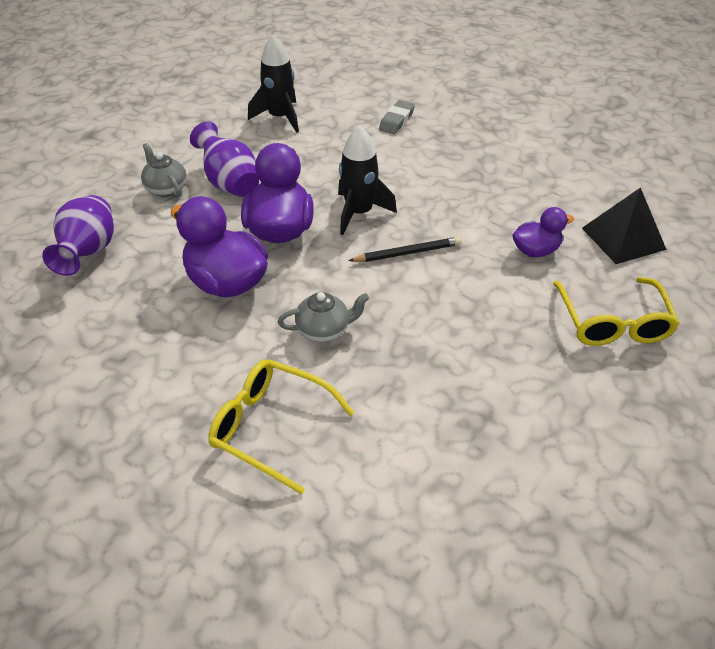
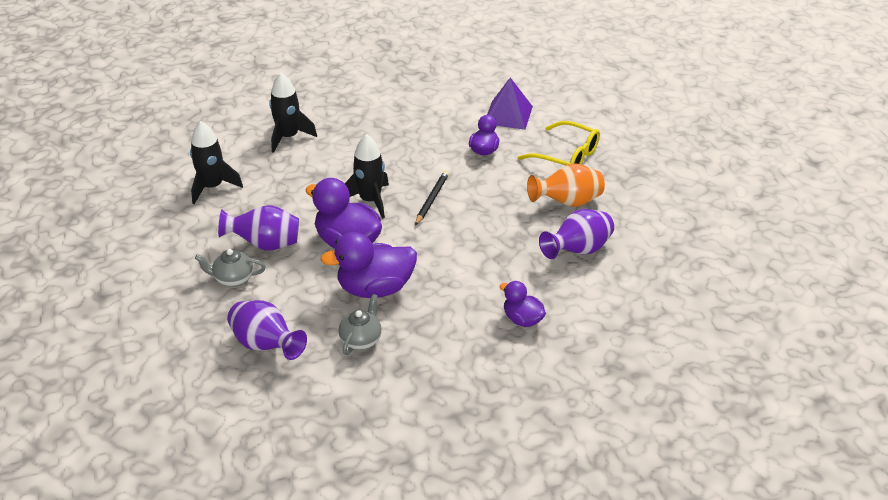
camera: 55 degrees left, 5 degrees down
(271, 427) = (522, 319): yellow glasses -> purple duck
(324, 330) = (464, 264): grey teapot -> grey teapot (361, 340)
(396, 121) = (288, 137): grey eraser -> black rocket
(445, 420) = (578, 250): none -> purple vase
(525, 366) = (567, 202): none -> orange vase
(623, 238) = (508, 115): black pyramid -> purple pyramid

